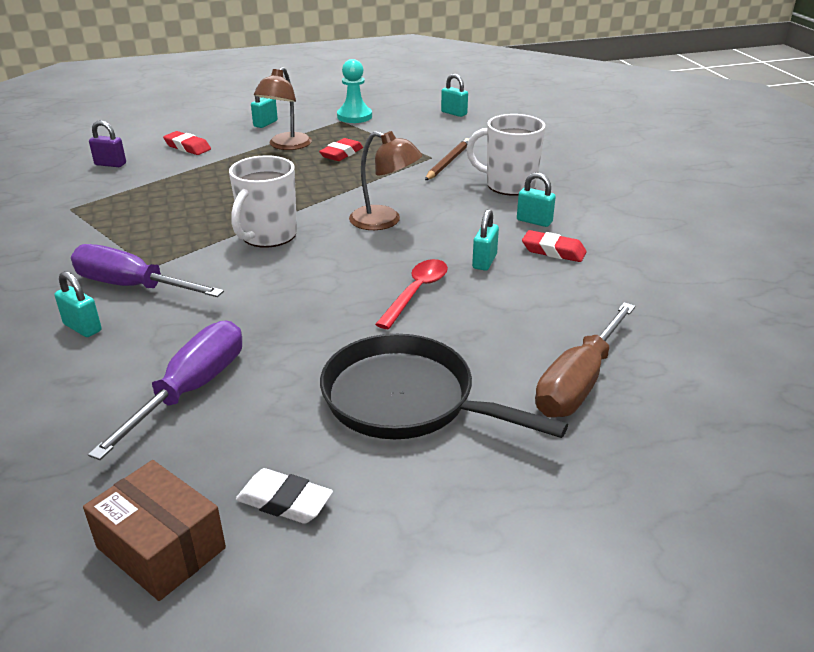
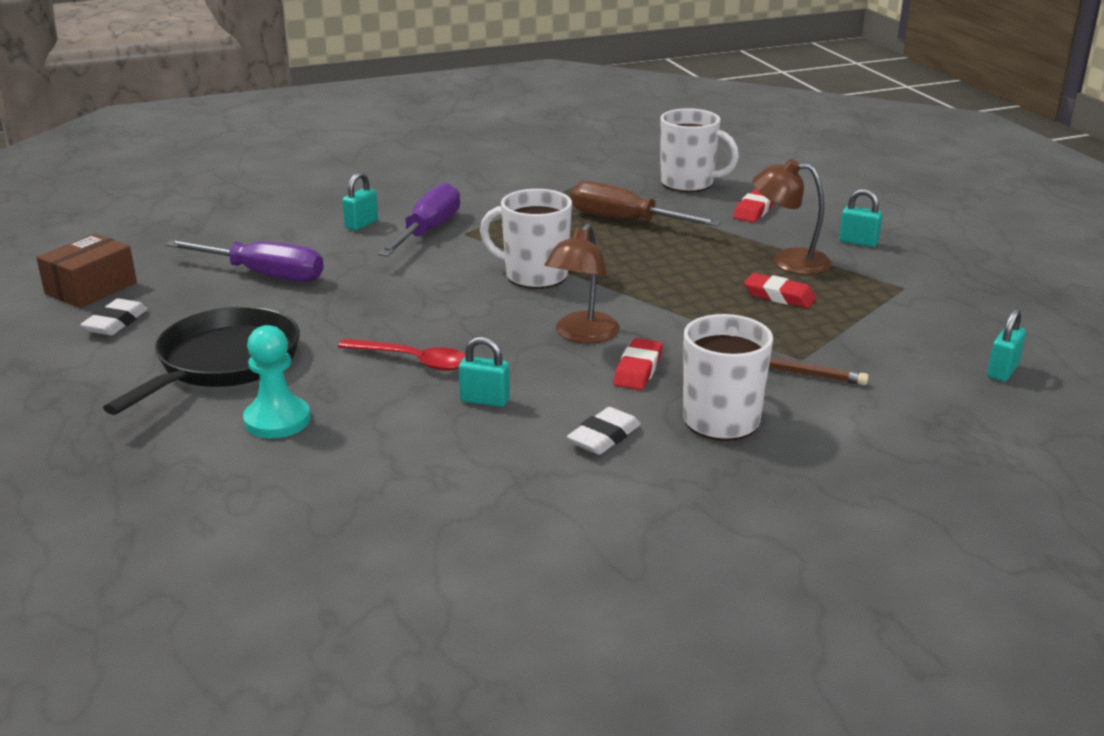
camera: 85 degrees right, 5 degrees down
(110, 164) = (688, 183): purple padlock -> white mug
(354, 116) = (927, 295): turquoise pawn -> turquoise pawn (277, 420)
(534, 221) = (604, 437): turquoise padlock -> white eraser
(553, 251) = (517, 449): red eraser -> red eraser (638, 370)
(579, 382) = (226, 454): brown screwdriver -> brown screwdriver (626, 221)

